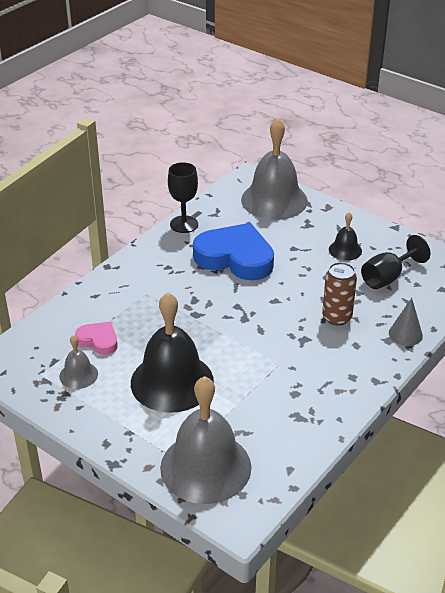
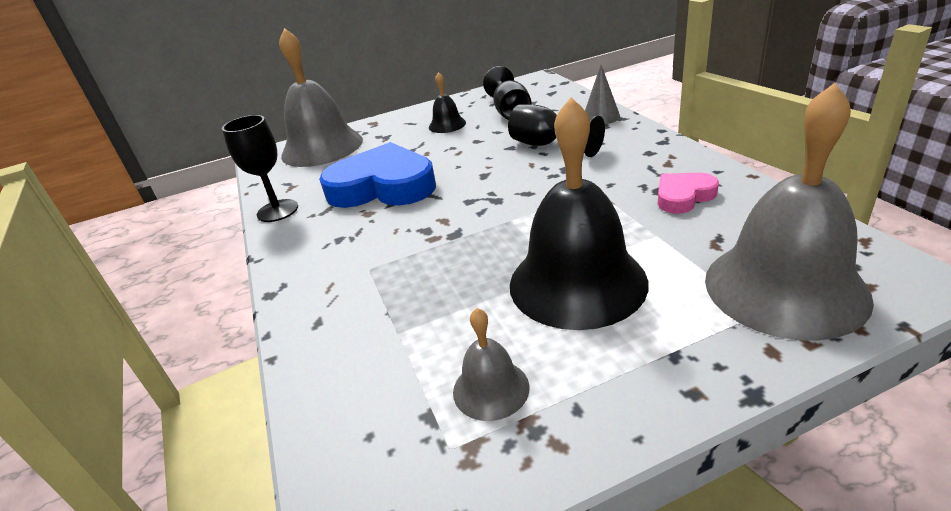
camera: 55 degrees left, 5 degrees down
(98, 340) = (425, 342): pink heart -> pink heart (683, 196)
(235, 257) = (383, 186): blue heart -> blue heart turned 45 degrees clockwise
(337, 317) = (546, 145): brown can -> black goblet

